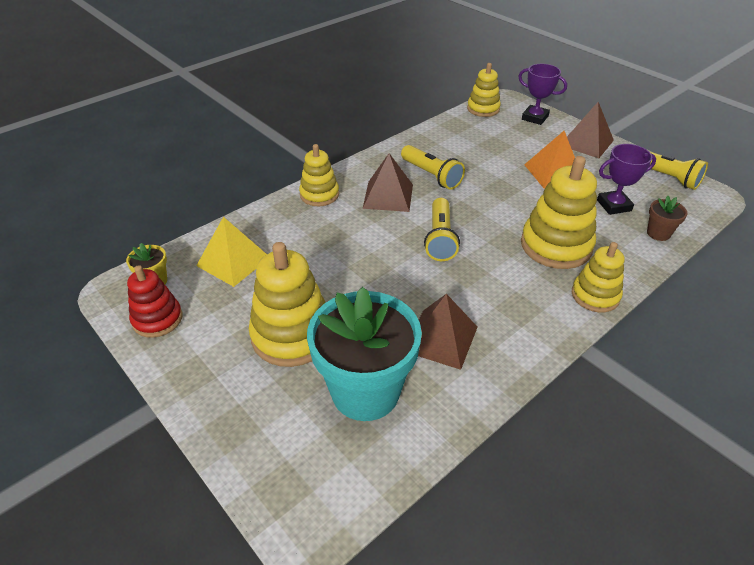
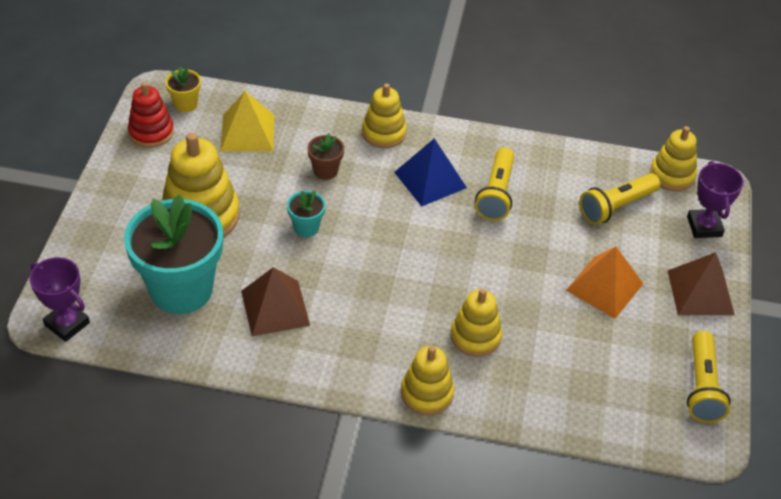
camera: 50 degrees right, 5 degrees up
(371, 278) = (306, 227): none -> turquoise flower pot
(388, 196) = (430, 180): brown pyramid -> blue pyramid
(440, 238) = (403, 247): yellow flashlight -> yellow flashlight (616, 206)
(556, 245) = (475, 336): yellow stacking toy -> yellow stacking toy, size x0.61
(614, 205) = (594, 359): purple trophy -> purple trophy (67, 324)
(658, 233) = (579, 413): brown flower pot -> brown flower pot (325, 171)

